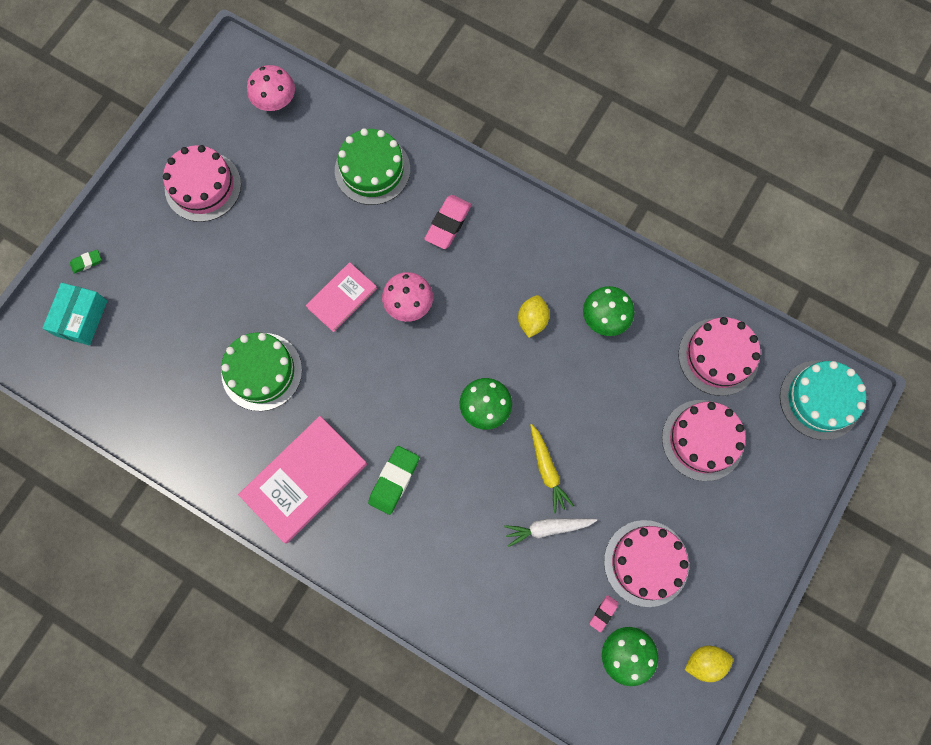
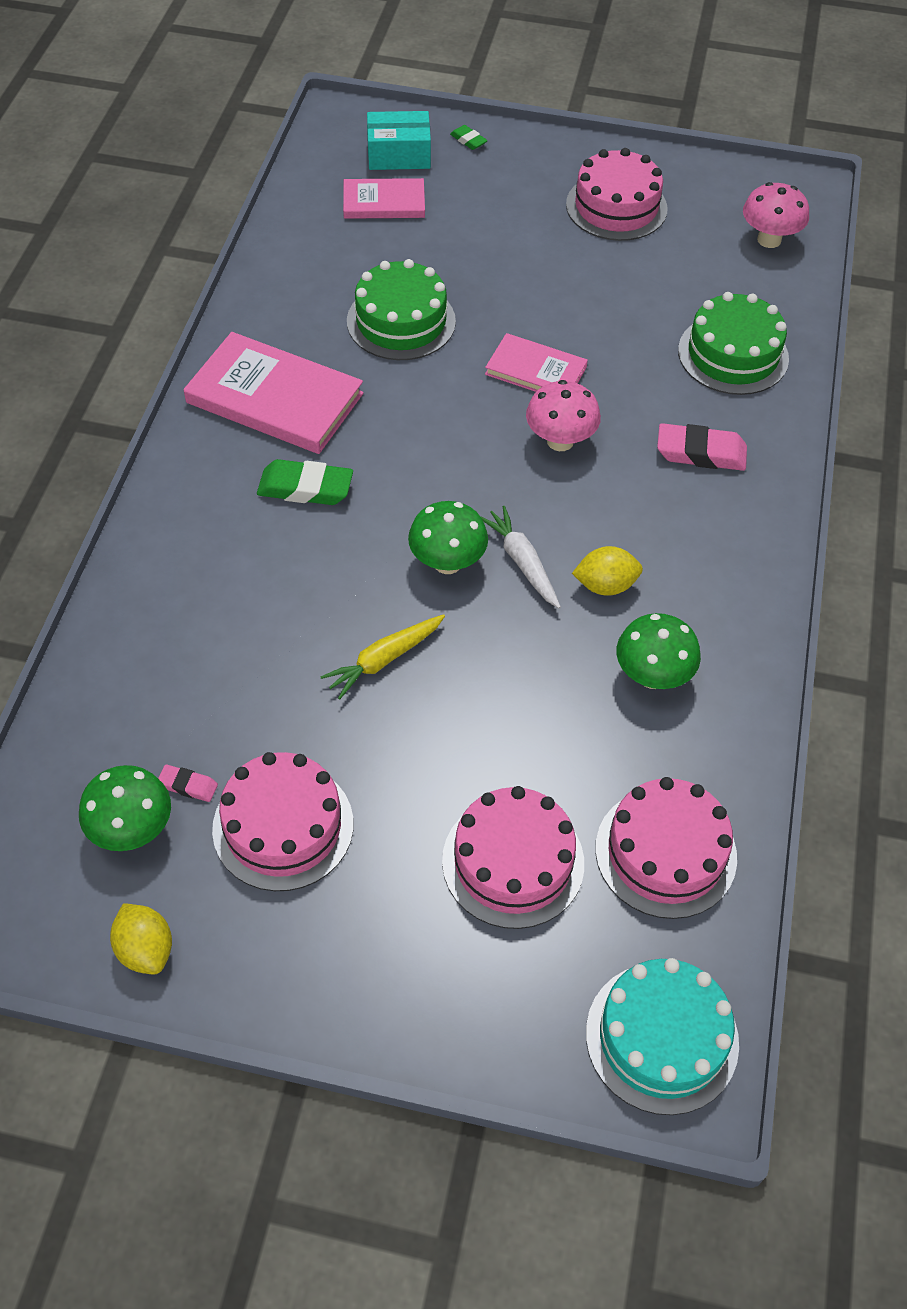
camera: 70 degrees right, 20 degrees down
(131, 345) = (384, 202): none -> pink book
(547, 528) = (296, 682): white carrot -> white carrot (522, 562)

